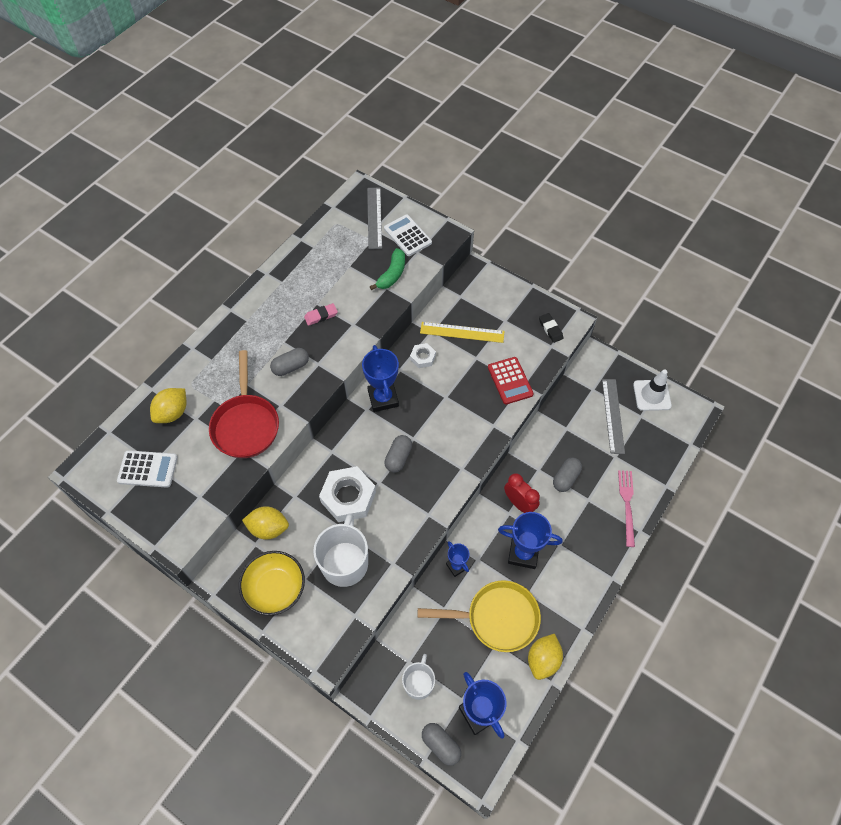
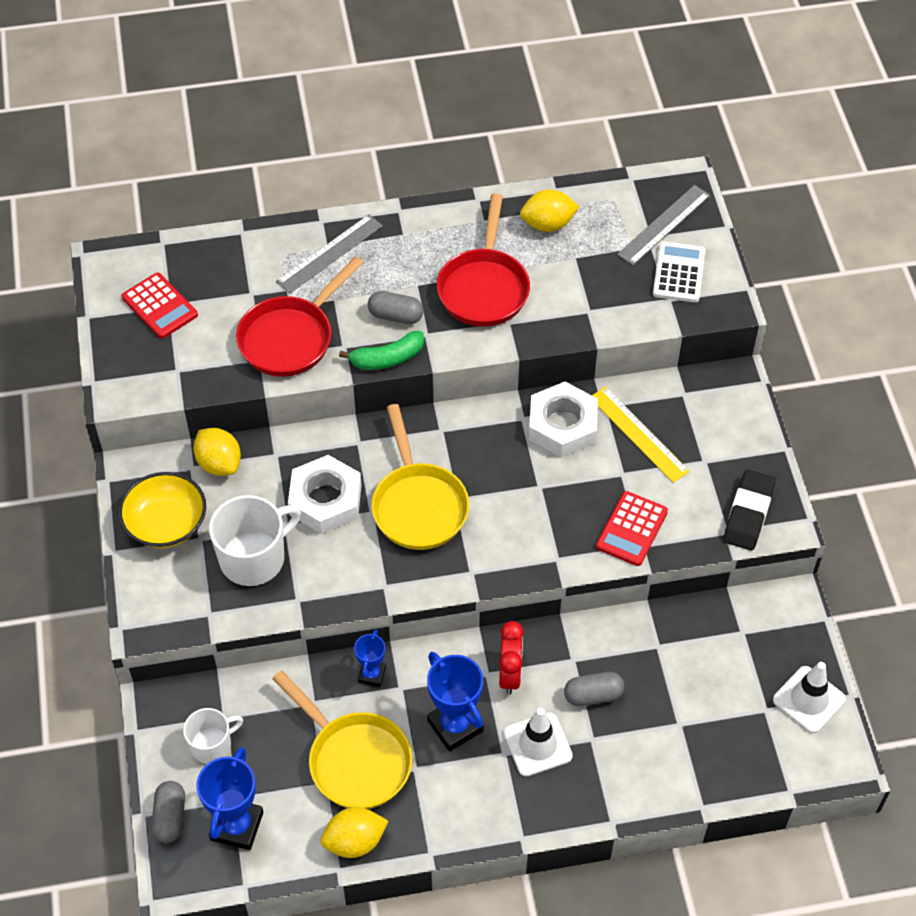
camera: 45 degrees right, 5 degrees down
(148, 469) = (160, 306): white calculator -> red calculator
(173, 413) = (236, 271): yellow lemon -> yellow lemon (548, 224)
(321, 316) = (484, 287): pink eraser -> red pan
(383, 398) = (470, 433): blue trophy -> none
(392, 274) = (611, 302): green banana -> green banana (387, 358)
(398, 457) = (418, 505): grey capsule -> yellow pan
(423, 357) = (562, 425): white nut -> white nut, size x1.94
(550, 329) = (748, 513): black eraser -> black eraser, size x1.66
(569, 525) = (537, 744): none -> white traffic cone
(613, 415) = (731, 680): grey ruler -> grey ruler (329, 253)
(627, 504) = (630, 783): pink fork -> none

